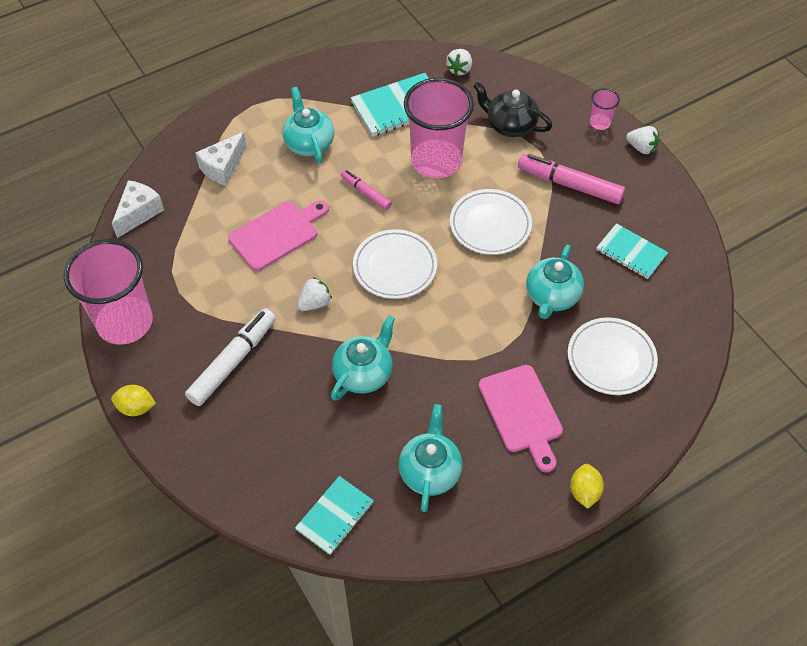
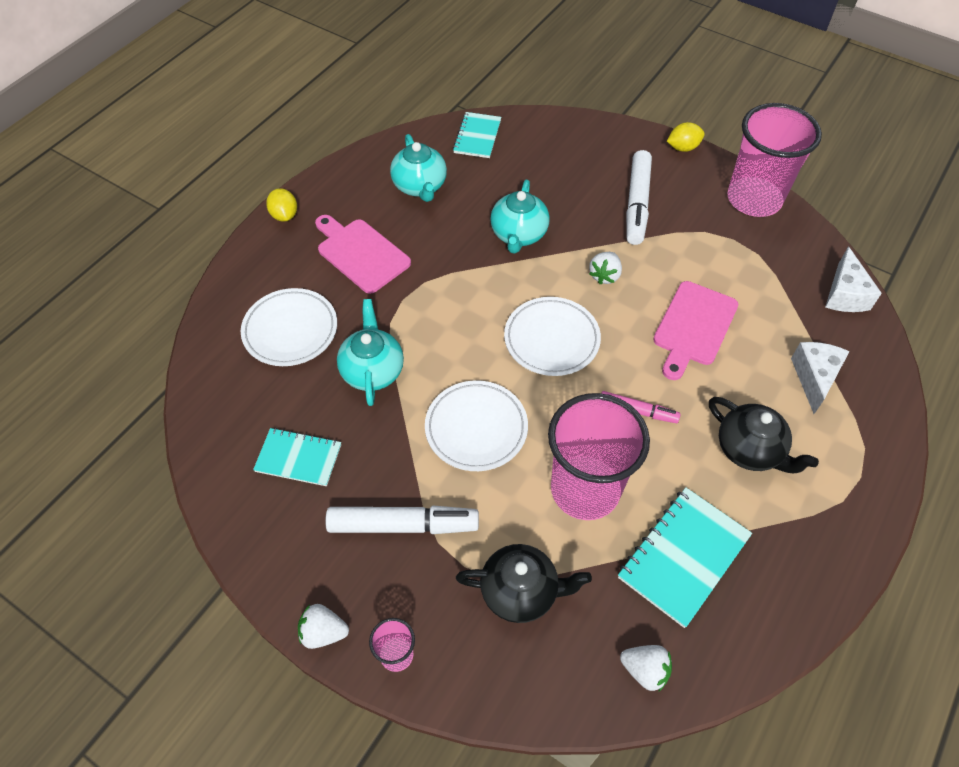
camera: 155 degrees right, 0 degrees up
(309, 143) = (749, 449): turquoise teapot -> black teapot
(459, 69) = (645, 670): white strawberry -> white strawberry turned 120 degrees clockwise
(569, 185) = (403, 525): pink marker -> white marker

